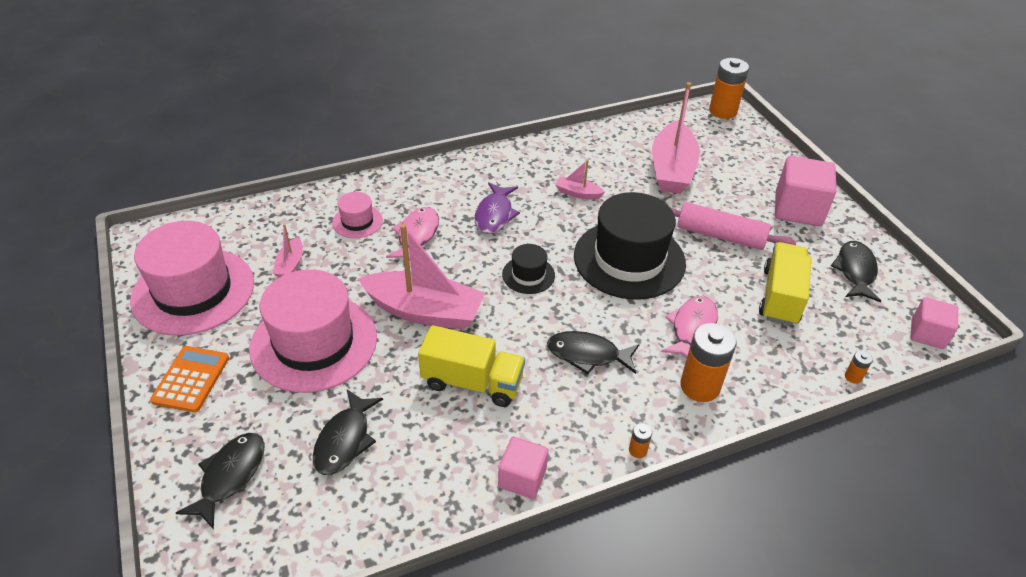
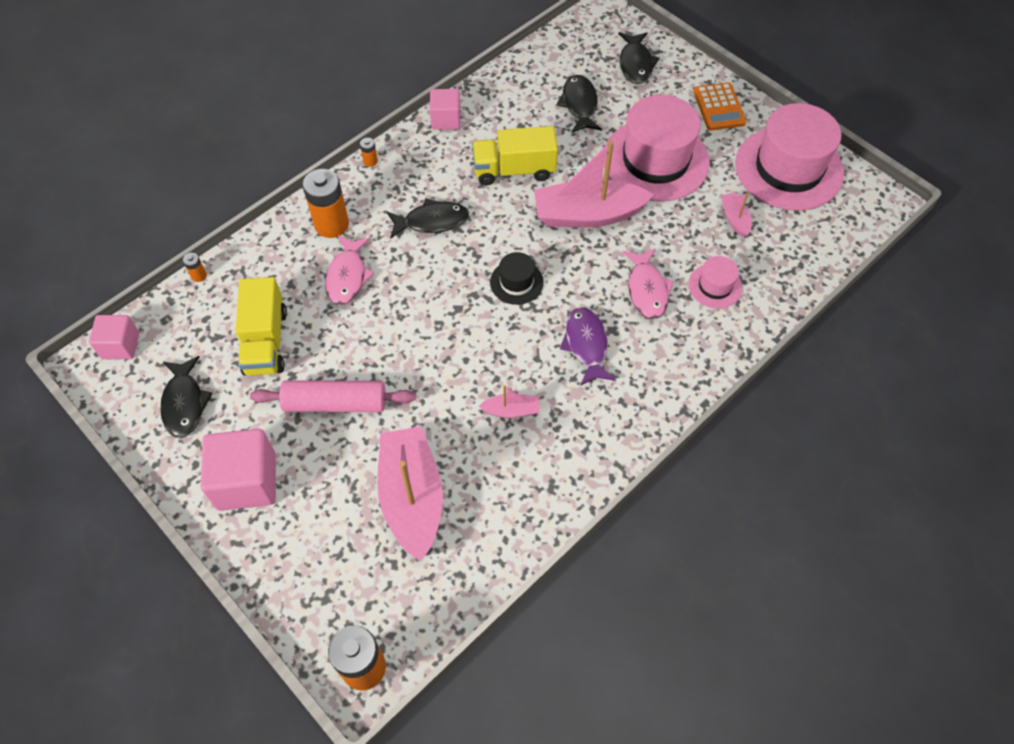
camera: 160 degrees right, 15 degrees up
(629, 259) = (425, 335): black hat -> none

